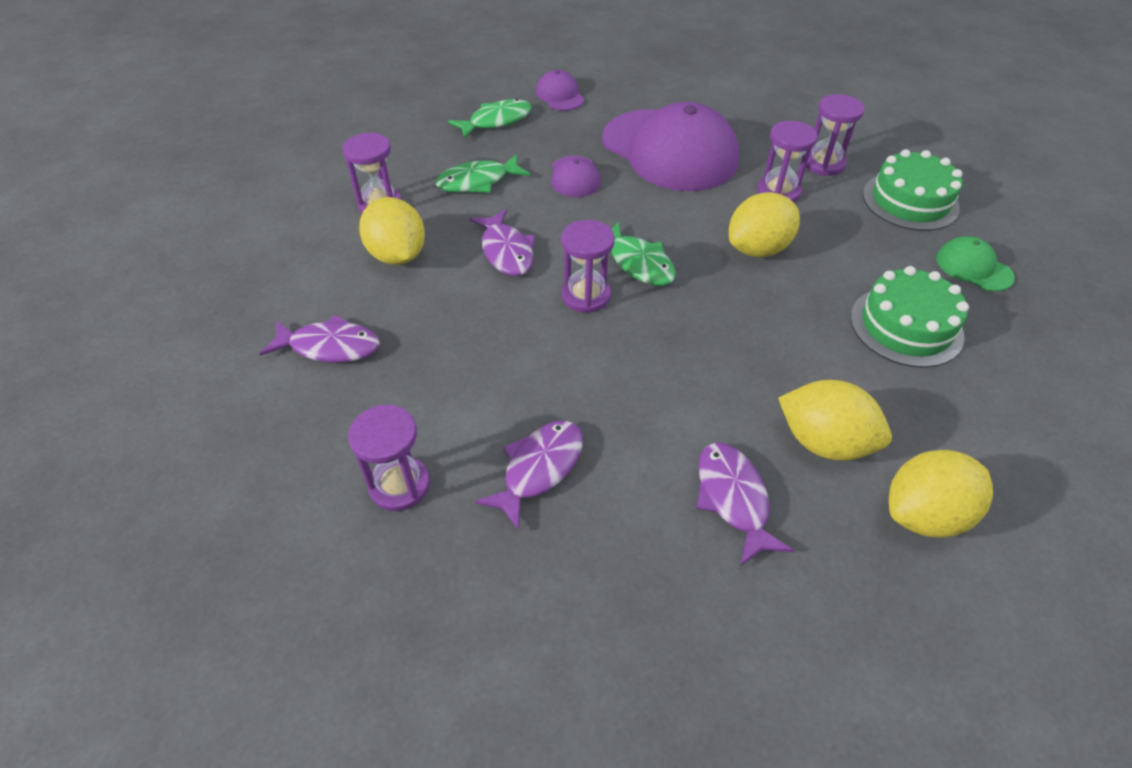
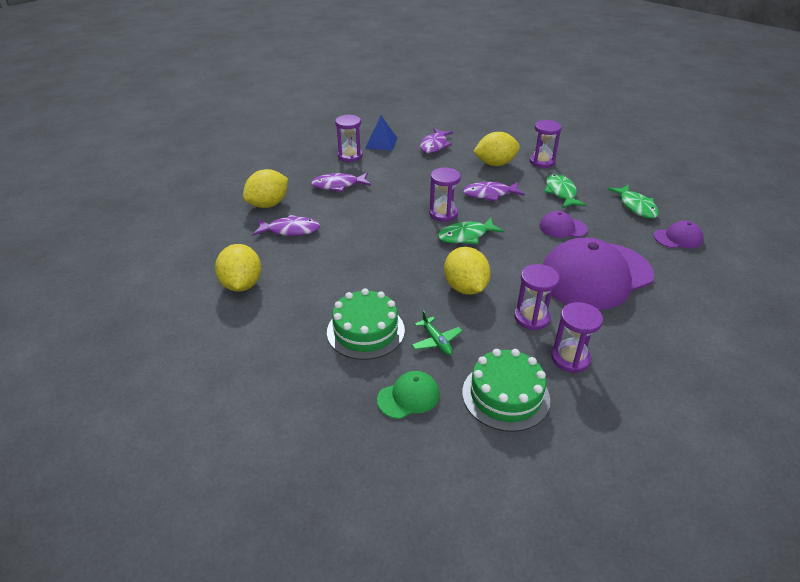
camera: 105 degrees right, 10 degrees down
(323, 441) = (381, 143): none -> blue pyramid
(539, 469) = (338, 185): purple fish -> purple fish turned 120 degrees clockwise
(824, 442) = (302, 266): yellow lemon -> yellow lemon (268, 204)
(873, 260) = (436, 341): none -> green plane

